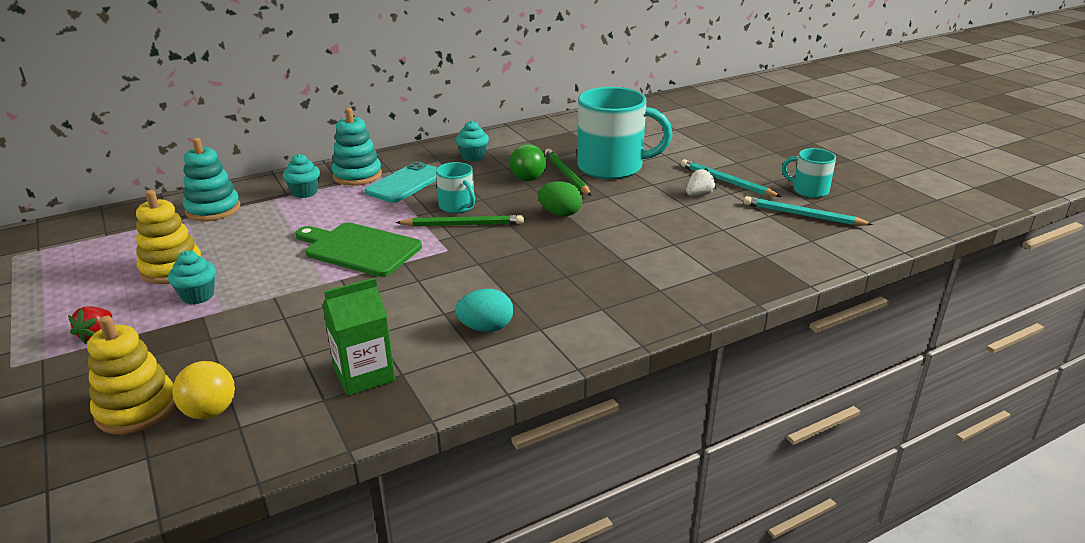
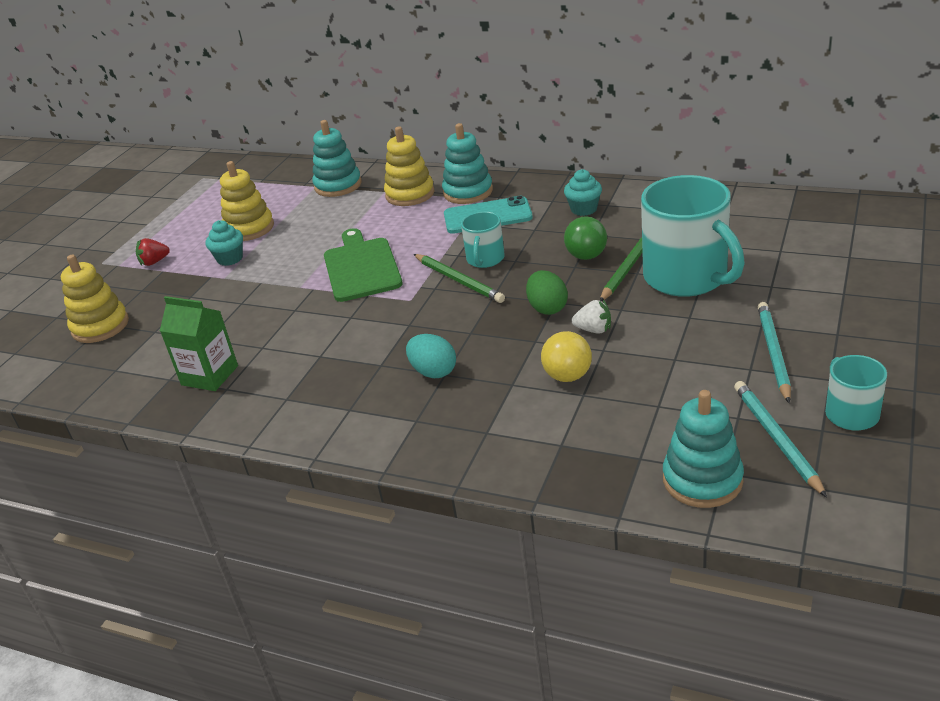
camera: 55 degrees right, 5 degrees up
(210, 412) = (119, 350): yellow ball -> yellow ball (567, 376)
(304, 192) = (410, 194): turquoise cupcake -> yellow stacking toy
(486, 328) = (321, 385): turquoise egg -> turquoise egg (433, 372)
(699, 194) = (712, 353): white strawberry -> white strawberry (594, 330)
(810, 248) = (702, 480): none -> turquoise stacking toy

